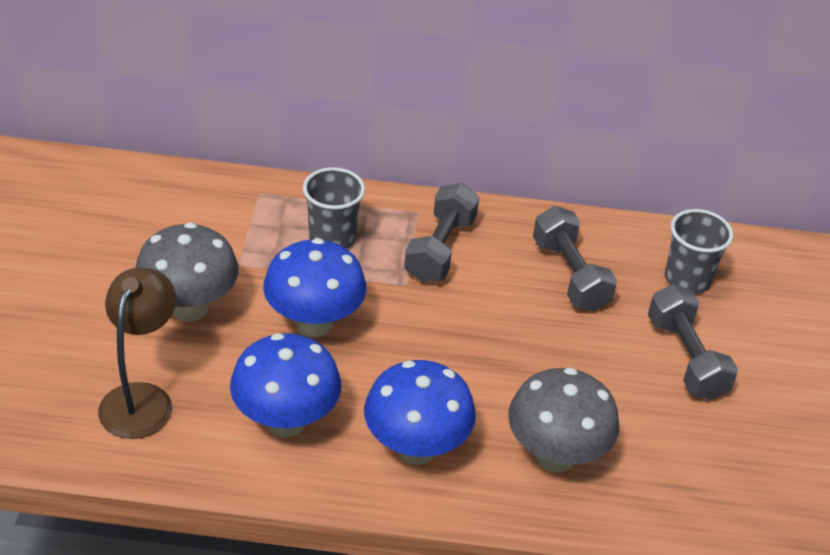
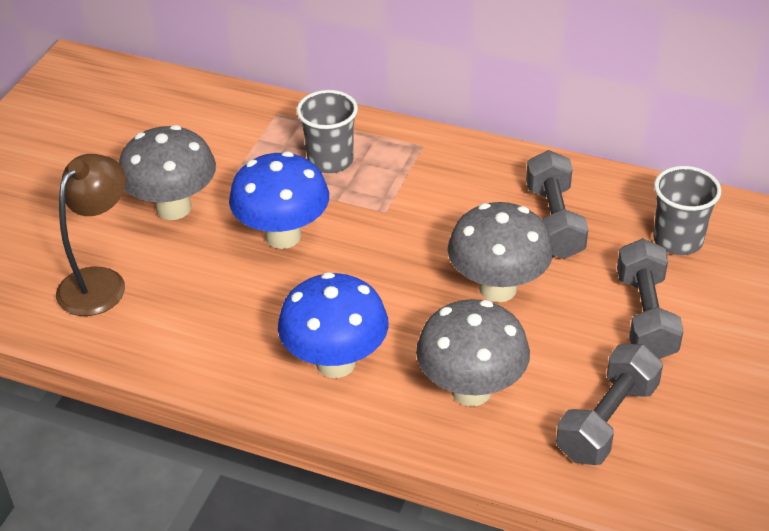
camera: 20 degrees right, 0 degrees up
(286, 422) = (222, 320): blue mushroom -> none
(440, 249) = (431, 182): grey dumbbell -> grey dumbbell (607, 421)
(542, 349) = (498, 288): none -> grey mushroom

